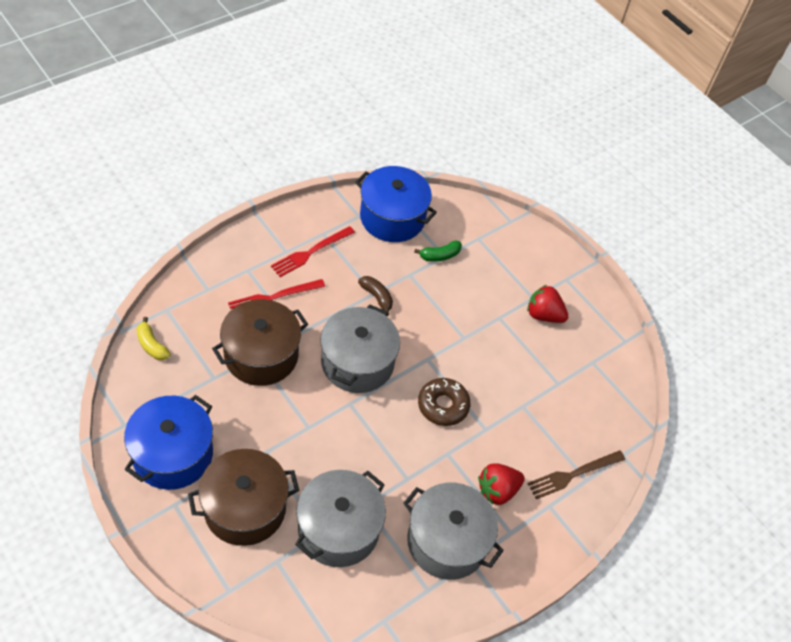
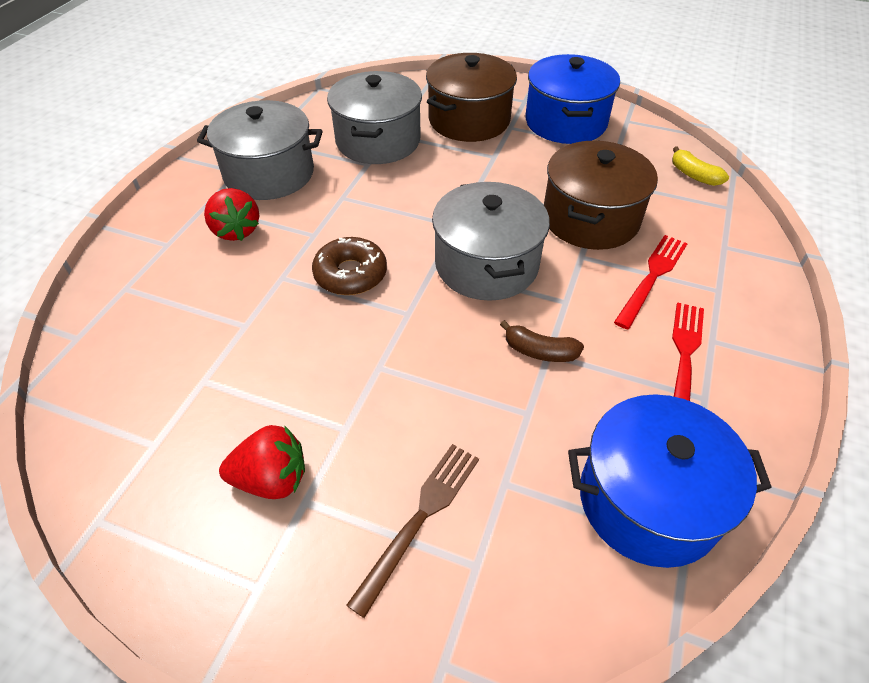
camera: 155 degrees right, 5 degrees down
(151, 345) = (694, 175): yellow banana -> yellow banana turned 150 degrees counterclockwise
(440, 255) = (512, 478): green banana -> none
(497, 490) = (236, 230): red strawberry -> red strawberry turned 120 degrees clockwise
(573, 474) = (145, 285): brown fork -> brown fork (420, 518)

